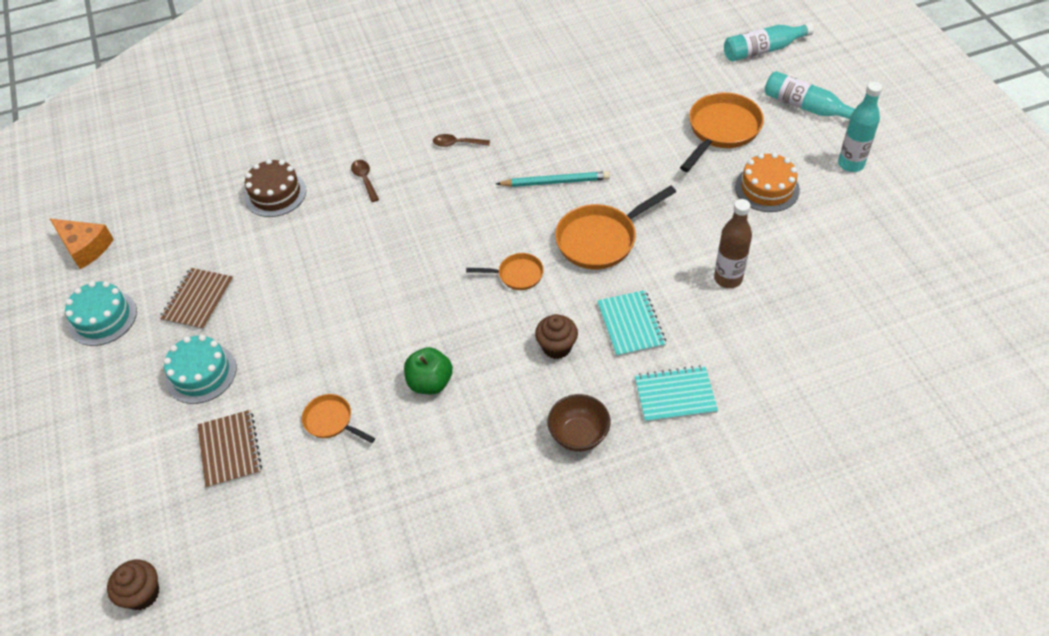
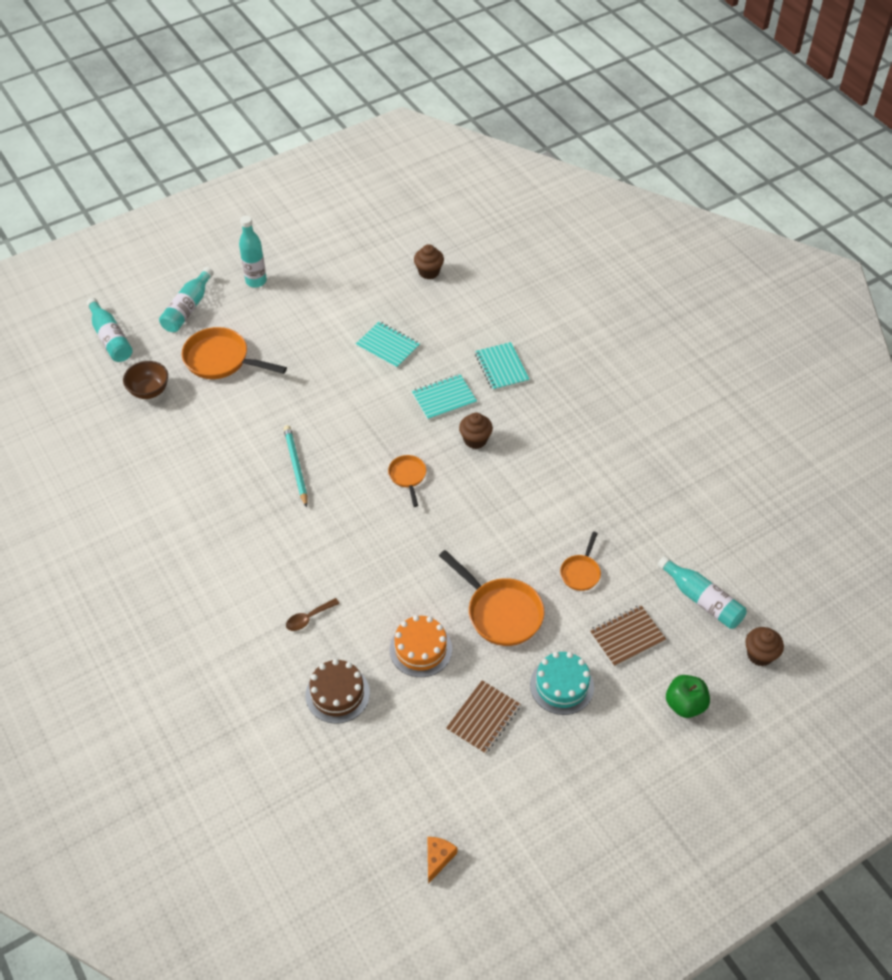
camera: 105 degrees left, 0 degrees up
(85, 247) = (438, 858): orange cheese -> orange cheese, size x0.64
(102, 318) = (522, 798): turquoise cake -> none
(198, 300) = (483, 718): brown notebook -> brown notebook turned 60 degrees counterclockwise
(243, 547) = (702, 600): none -> turquoise bottle
(430, 382) = (528, 514): green apple -> green apple (685, 704)
(457, 144) = (252, 551): brown spoon -> none
(578, 435) = (549, 416): brown bowl -> brown bowl (149, 391)
(601, 239) = (359, 426): orange pan -> orange pan (500, 612)
(728, 278) = (388, 346): brown bottle -> turquoise notebook
(767, 188) = (288, 328): orange cake -> orange cake (420, 649)
(867, 338) = (429, 272): none -> brown cupcake

